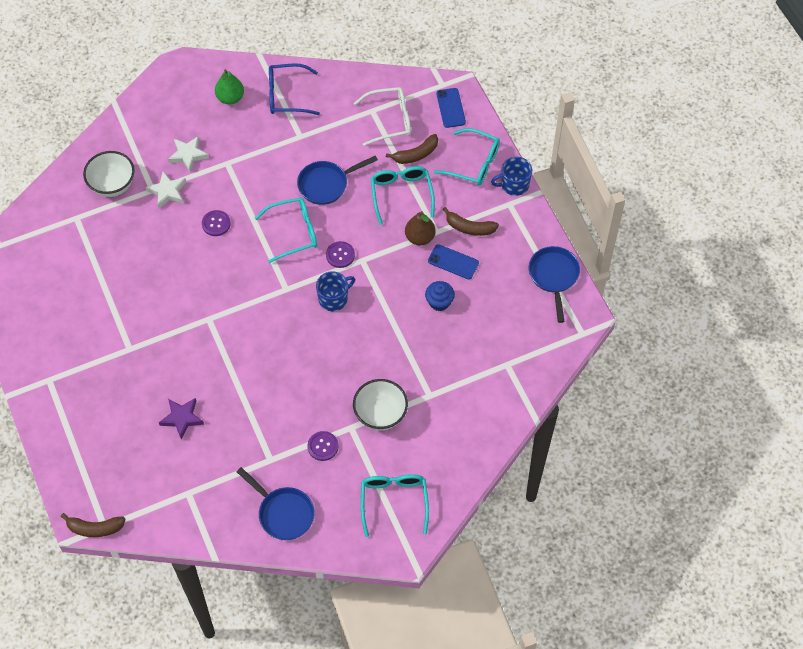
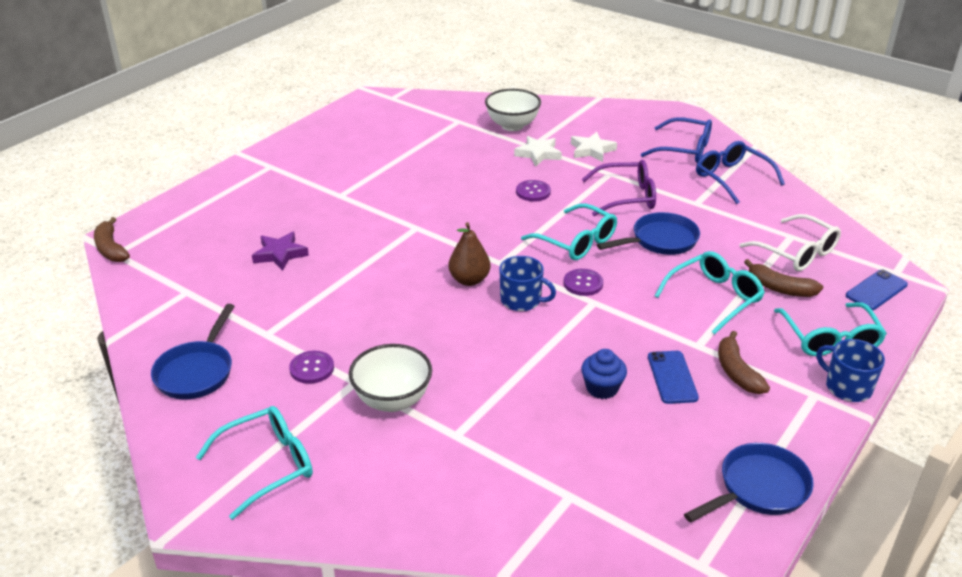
camera: 60 degrees right, 25 degrees down
(230, 98) = (684, 149): green pear -> blue glasses
(263, 171) = (626, 197): none -> purple glasses
(326, 184) = (660, 240): blue pan -> blue pan turned 120 degrees clockwise
(420, 237) = (674, 335): brown pear -> brown pear (469, 280)

